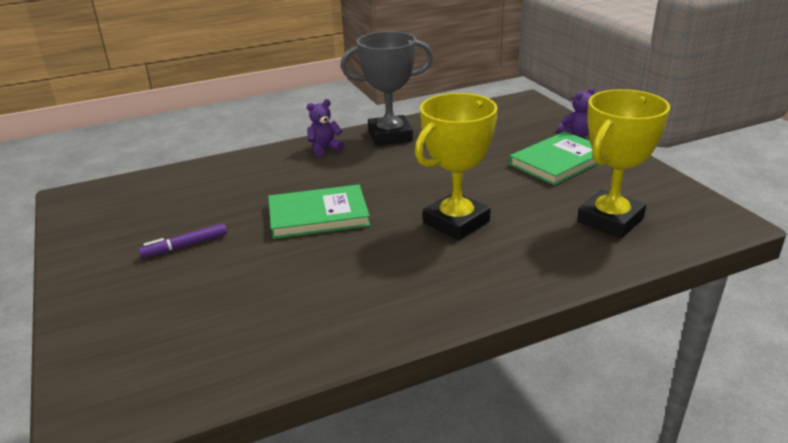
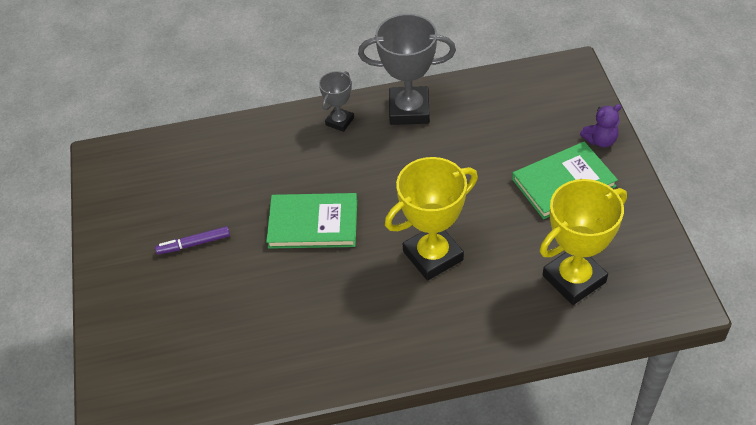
camera: 15 degrees right, 20 degrees up
(324, 149) = (339, 121): purple teddy bear -> grey trophy

